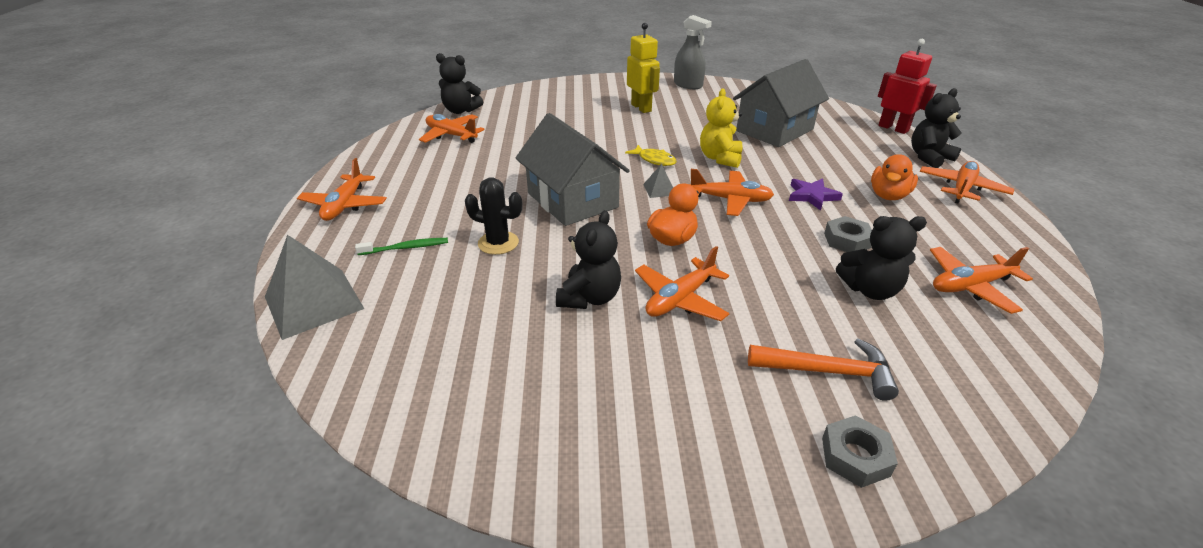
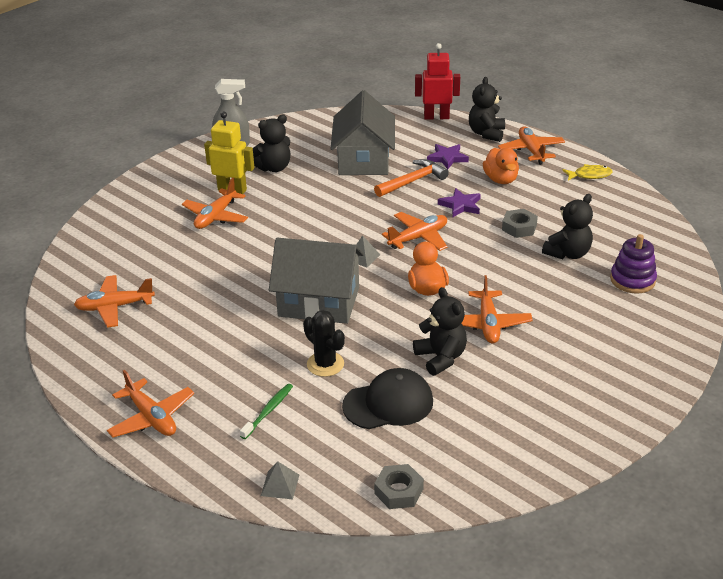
camera: 45 degrees left, 0 degrees up
(313, 302) = (280, 485): grey pyramid -> grey pyramid, size x0.46
(461, 110) = (72, 279): black teddy bear -> black teddy bear (274, 168)
(486, 302) = (388, 403): none -> black cap
(498, 243) = (325, 364): black cactus -> black cactus turned 75 degrees clockwise
(654, 160) = (321, 234): yellow fish -> yellow fish (589, 175)
(720, 158) = (363, 207): yellow teddy bear -> none
(828, 371) = (605, 313): orange hammer -> orange hammer (413, 181)
(855, 456) = (662, 345): grey nut -> grey nut (399, 491)
(856, 158) = (447, 158): none -> purple star
(919, 360) = (632, 280): none -> purple stacking toy
(970, 286) = (607, 220): orange plane -> orange plane (216, 216)

